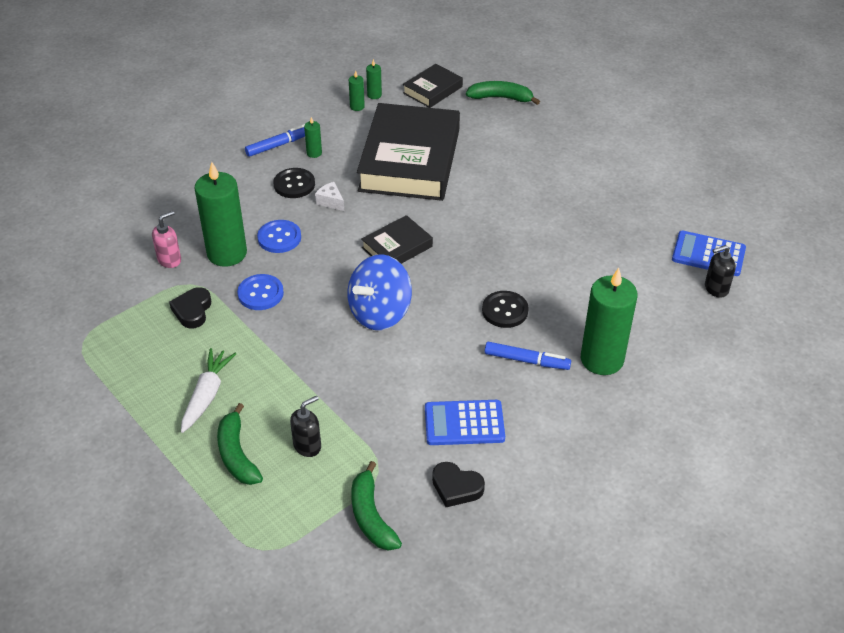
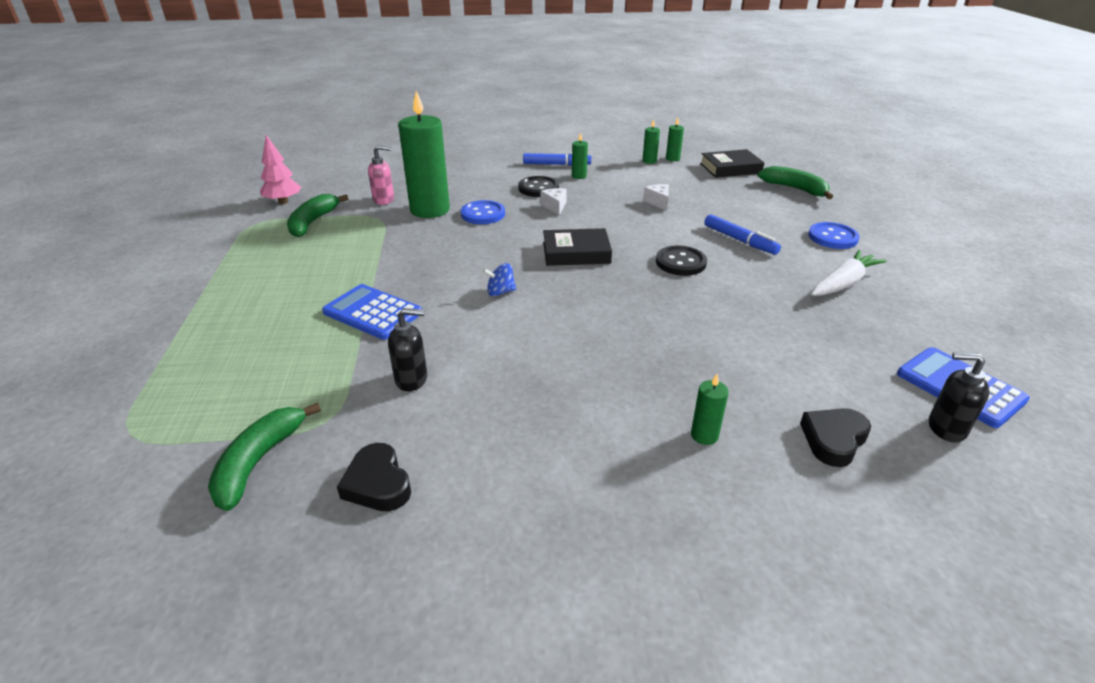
camera: 35 degrees right, 10 degrees down
(73, 305) = (283, 202): none -> pink tree
(192, 311) = (354, 233): black heart -> black heart (833, 440)
(207, 395) = (280, 290): white carrot -> white carrot (843, 283)
(237, 454) = (234, 343): green banana -> green banana (313, 222)
(260, 293) = (419, 242): blue button -> blue button (832, 237)
(307, 446) = (296, 365): black soap dispenser -> black soap dispenser (412, 379)
(380, 313) = (500, 292): blue spinning top -> blue spinning top, size x0.42
(409, 160) = (658, 202): black book -> white cheese
(464, 423) = (466, 422): blue calculator -> blue calculator (372, 313)
(505, 310) = (630, 339): black button -> black button (680, 262)
(526, 361) = (606, 394): blue marker -> blue marker (739, 240)
(602, 359) = (704, 435): green candle -> green candle, size x0.42

